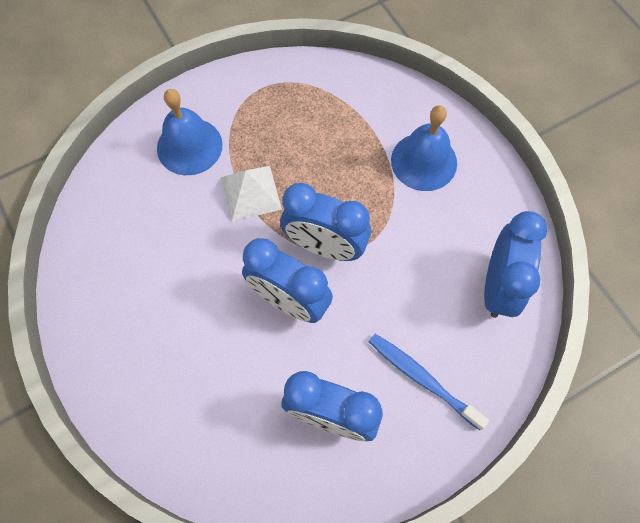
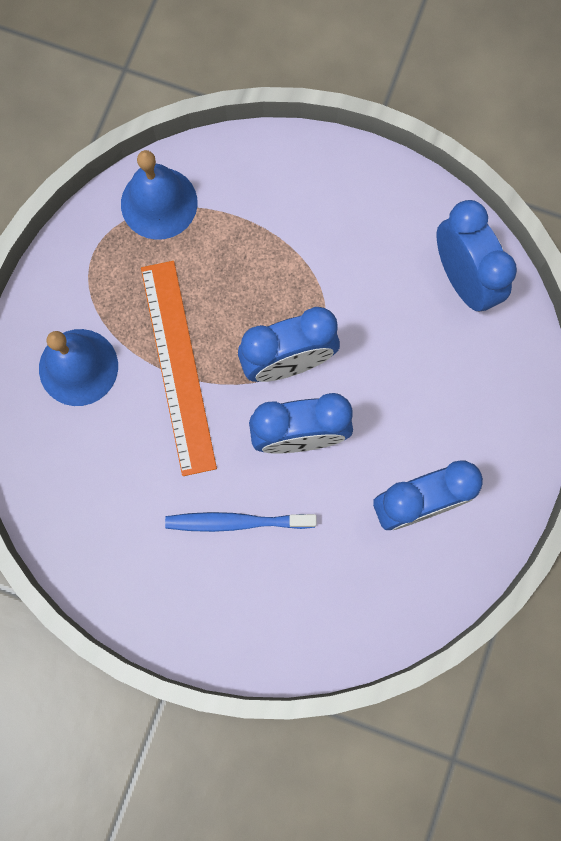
camera: 40 degrees left, 10 degrees up
(251, 193) = (178, 366): white pyramid -> orange ruler
(422, 379) = (465, 411): blue toothbrush -> blue toothbrush (236, 522)
(424, 161) = (308, 211): blue bell -> blue bell (159, 203)

